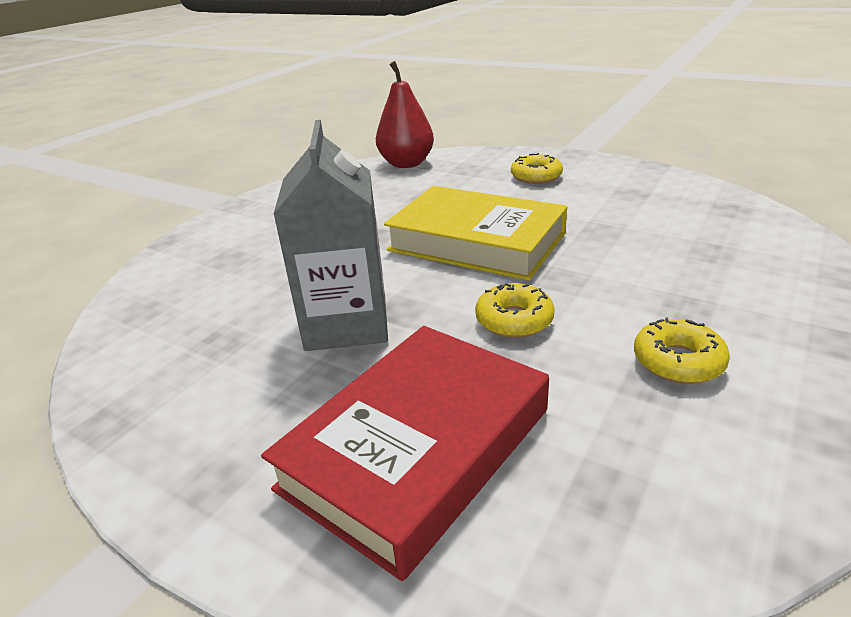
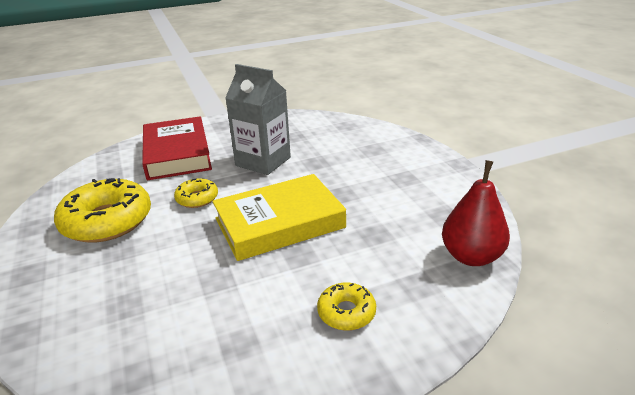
camera: 125 degrees right, 0 degrees up
(678, 361) = (107, 221): yellow donut -> yellow donut, size x1.97

